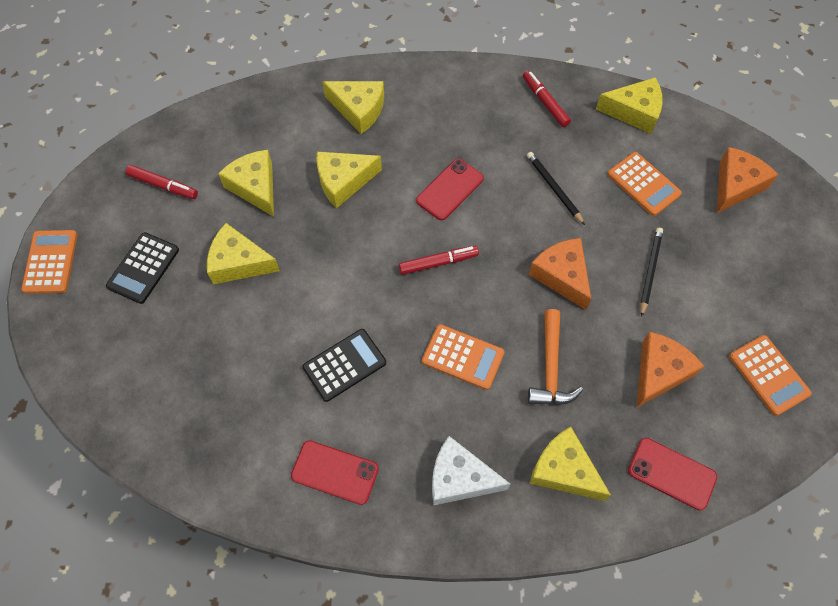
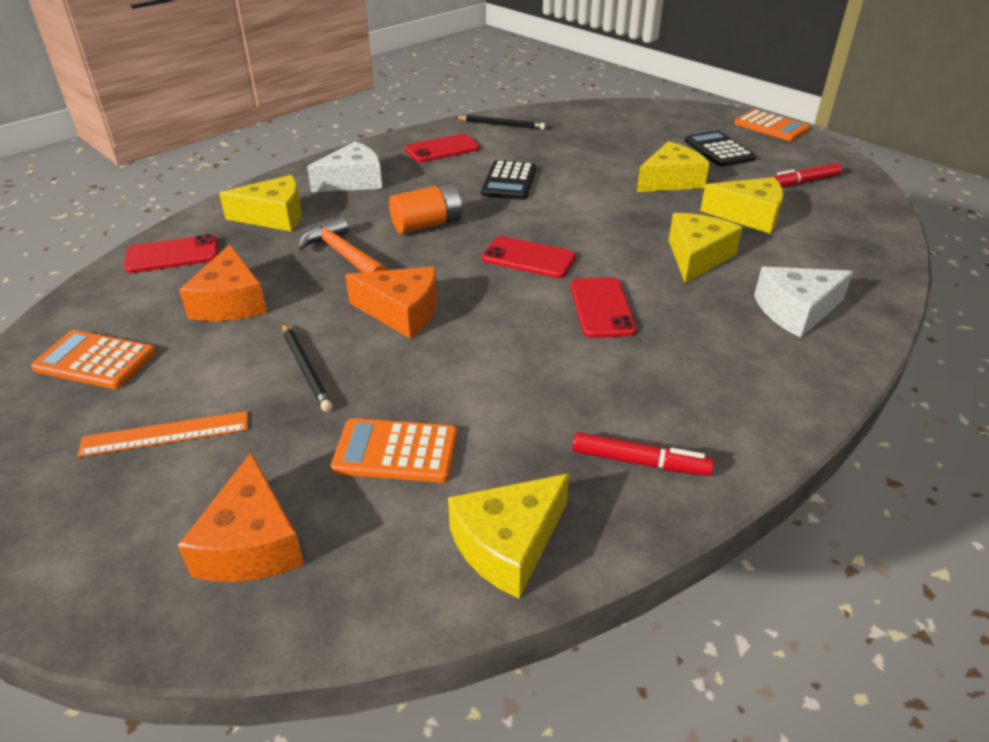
camera: 135 degrees right, 25 degrees down
(359, 109) = (796, 311): yellow cheese -> white cheese
(438, 263) = (528, 258): red marker -> red phone
(463, 357) = (427, 224): orange calculator -> orange battery
(554, 188) = (500, 375): black pencil -> black pencil (501, 125)
(749, 278) = (165, 434): none -> orange ruler

